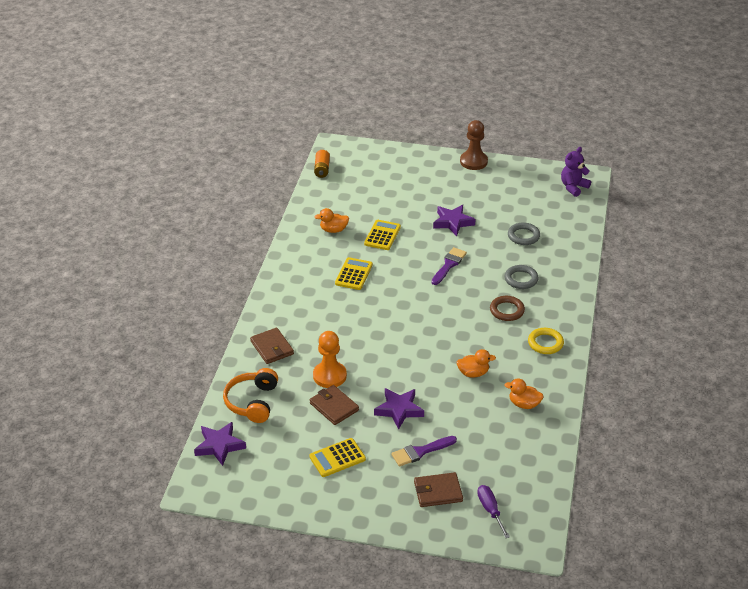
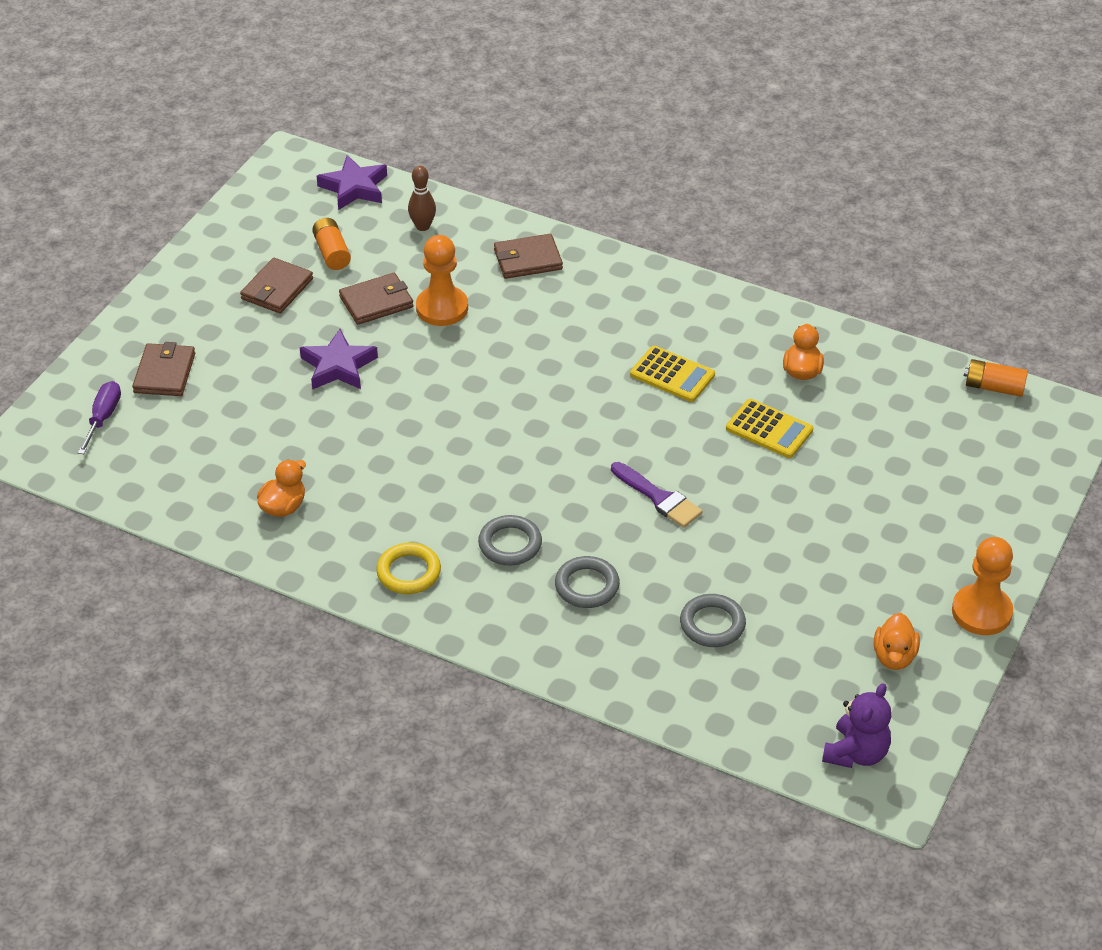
camera: 105 degrees right, 5 degrees up
(252, 402) = (422, 226): orange headphones -> brown bowling pin
(292, 440) = (332, 253): none -> orange battery
(337, 458) = (277, 289): yellow calculator -> brown wallet
(420, 452) = (246, 371): purple brush -> none
(452, 222) = (783, 532): purple star -> none
(473, 161) = (981, 612): brown pawn -> orange pawn
(473, 373) = (378, 465): orange duck -> orange duck (894, 656)
(490, 510) = (103, 417): purple screwdriver -> purple screwdriver turned 75 degrees counterclockwise
(507, 310) = (510, 544): brown ring -> grey ring
(573, 187) = (856, 753): purple teddy bear -> purple teddy bear turned 60 degrees clockwise

